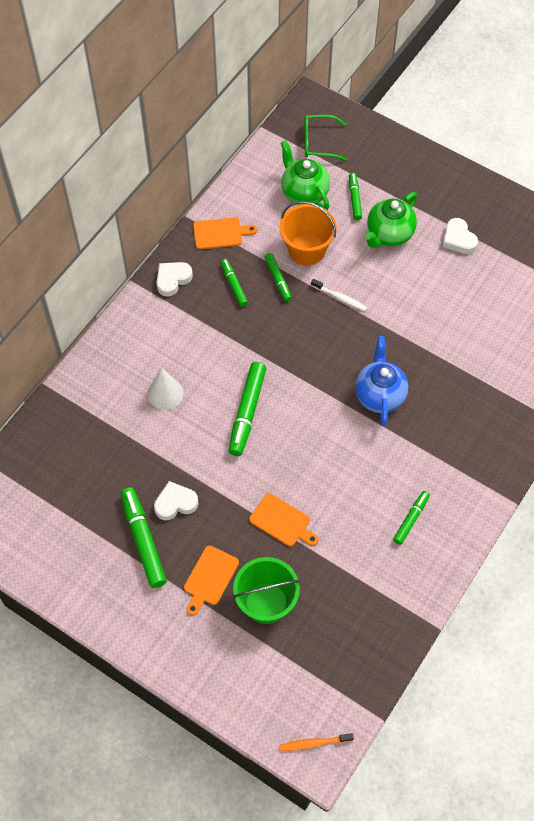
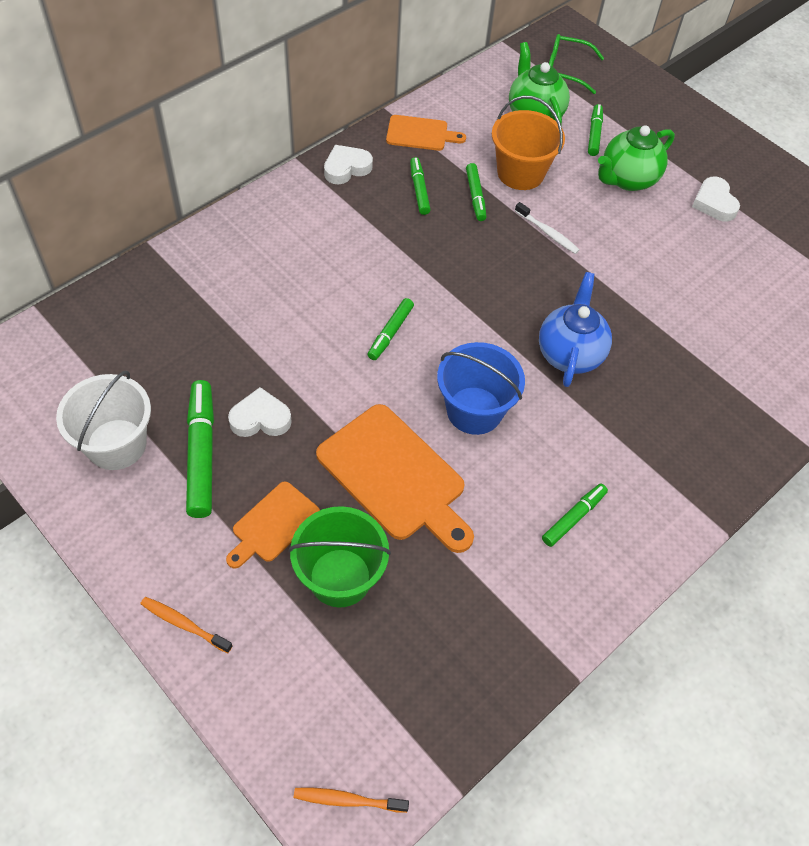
camera: 10 degrees right, 5 degrees down
(81, 549) = (116, 444): none -> white bucket
(165, 393) = (293, 287): white cone -> none
(174, 661) = (184, 624): none -> orange toothbrush
(247, 412) = (390, 333): green marker -> green marker, size x0.58
(282, 522) = (395, 477): orange cutting board -> orange cutting board, size x1.80
(323, 457) = (474, 410): none -> blue bucket

